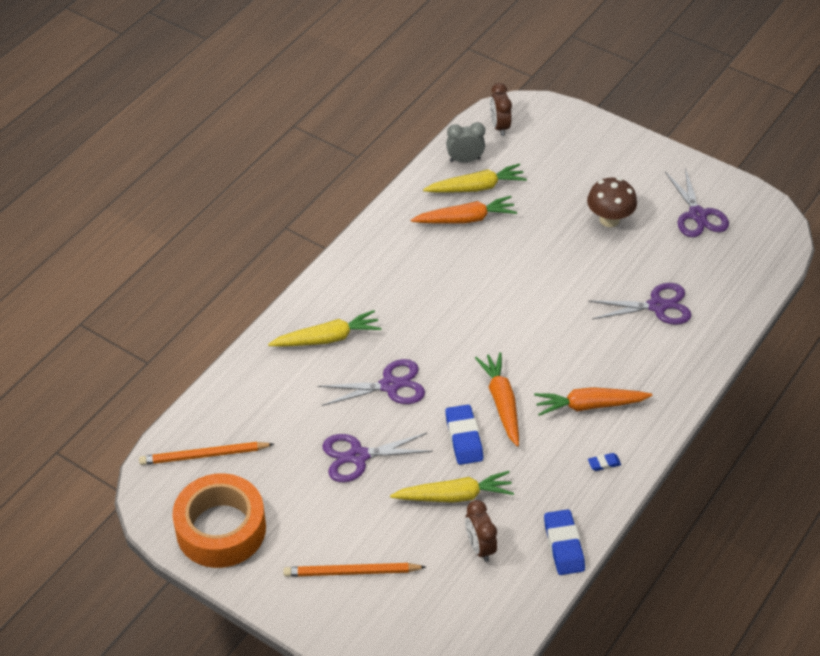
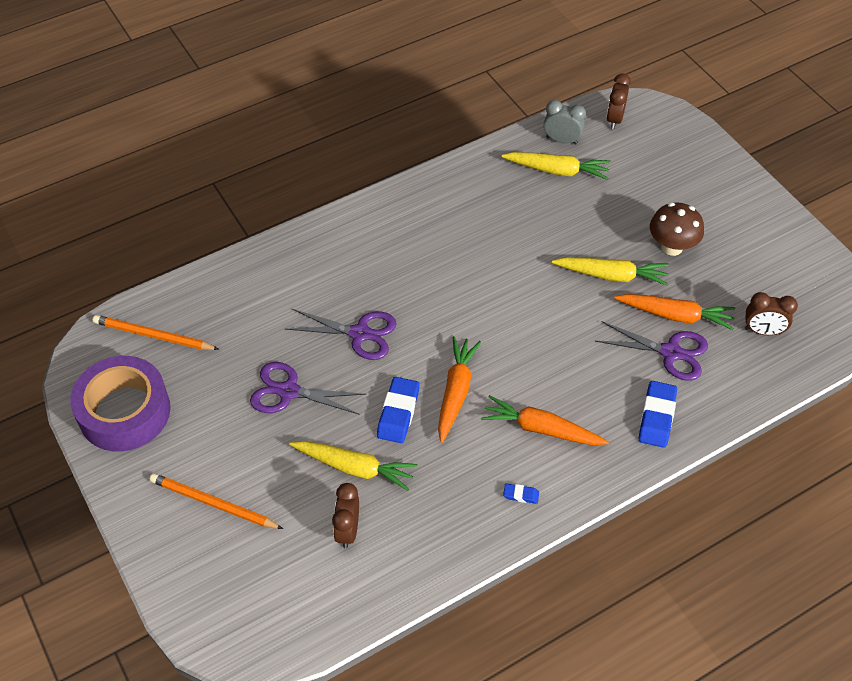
camera: 25 degrees right, 5 degrees up
(221, 529) = (124, 412): orange tape -> purple tape
(327, 338) = (330, 266): yellow carrot -> yellow carrot (611, 275)
(465, 219) = (528, 197): orange carrot -> orange carrot (675, 315)
(563, 545) = (430, 564): blue eraser -> blue eraser (656, 417)
(697, 215) = (767, 274): purple scissors -> none
(719, 262) = (762, 331): none -> brown clock

